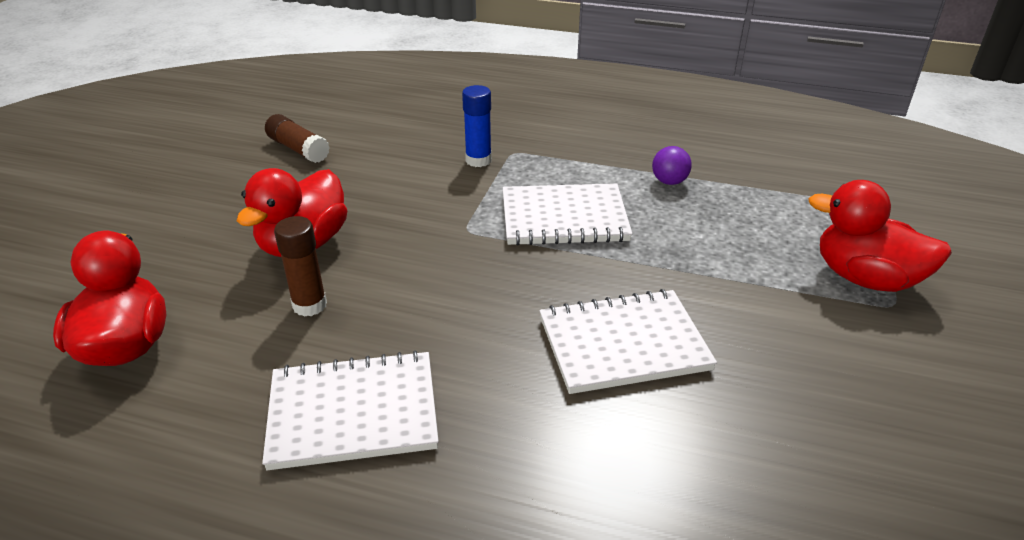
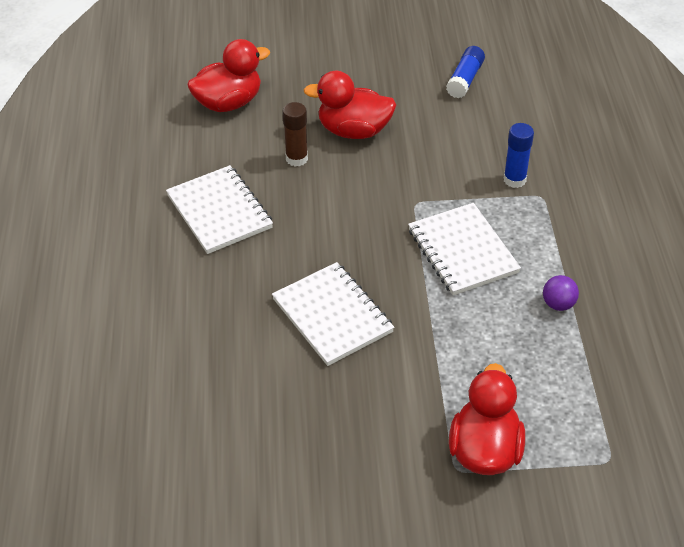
camera: 70 degrees right, 10 degrees up
(298, 149) = (465, 79): brown glue stick -> blue glue stick

